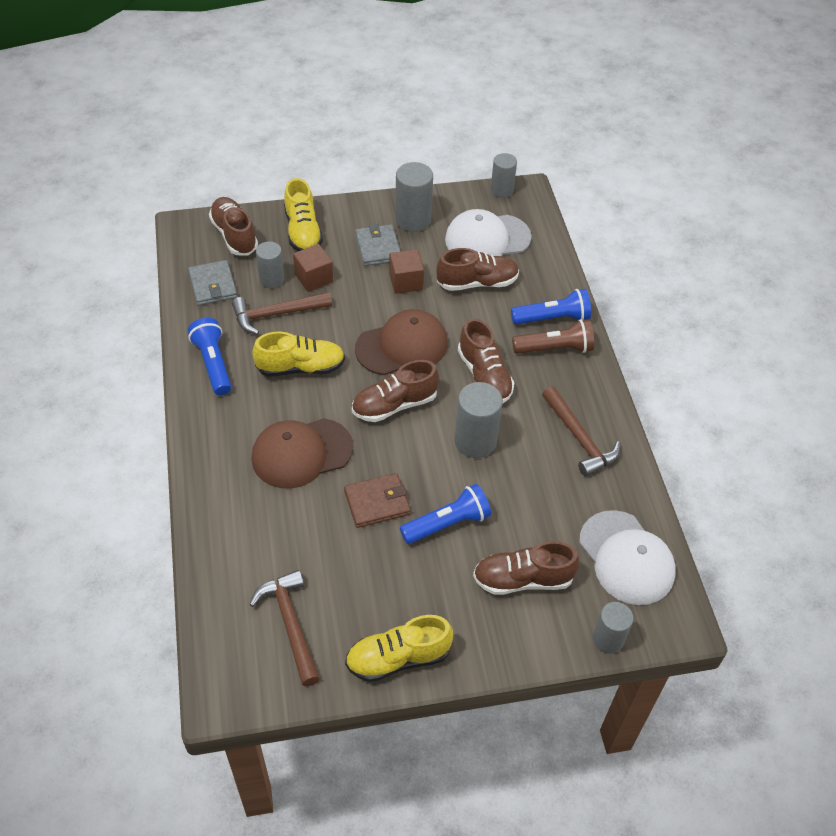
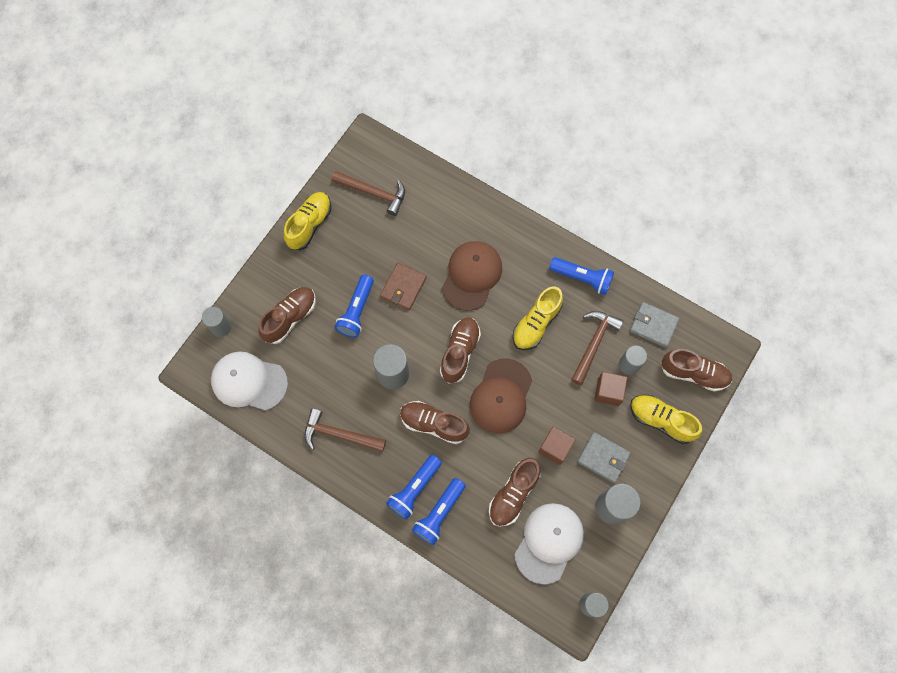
camera: 135 degrees right, 20 degrees up
(555, 348) = (414, 489): brown flashlight -> blue flashlight

